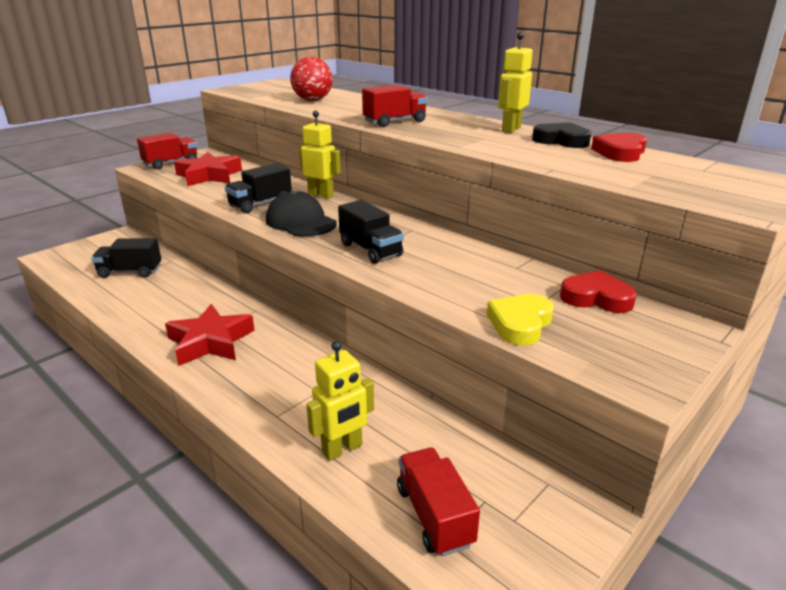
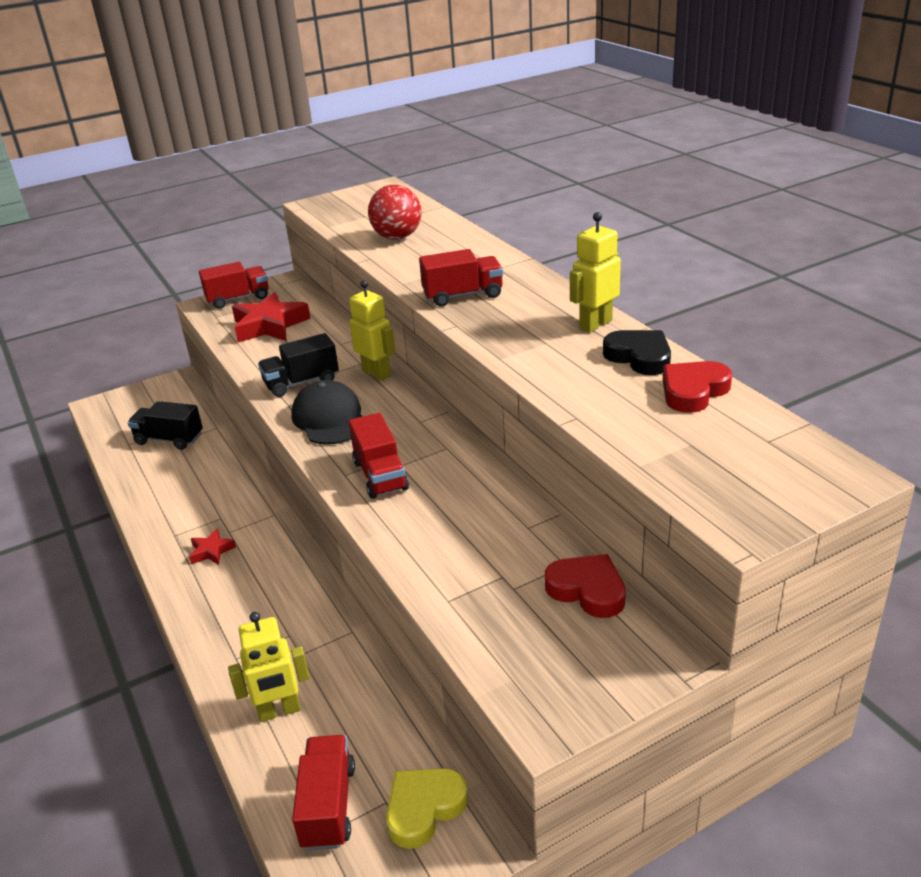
camera: 20 degrees right, 5 degrees up
(210, 342) = (211, 551): red star -> red star, size x0.49
(370, 250) = (380, 475): black truck -> red truck
(520, 324) = (472, 614): yellow heart -> yellow heart (424, 808)

